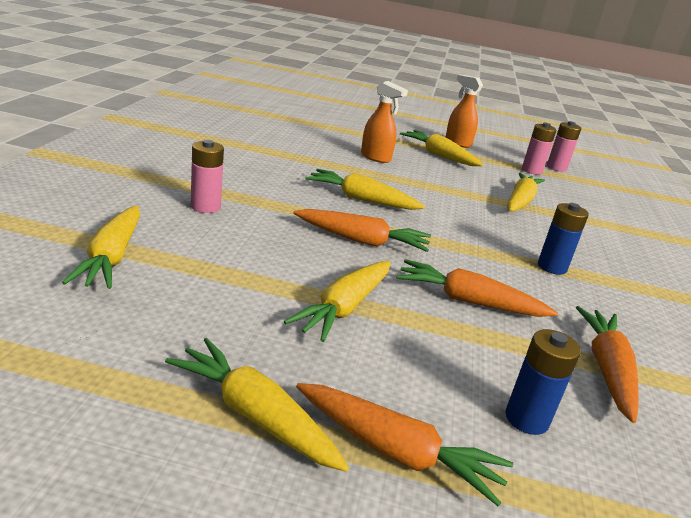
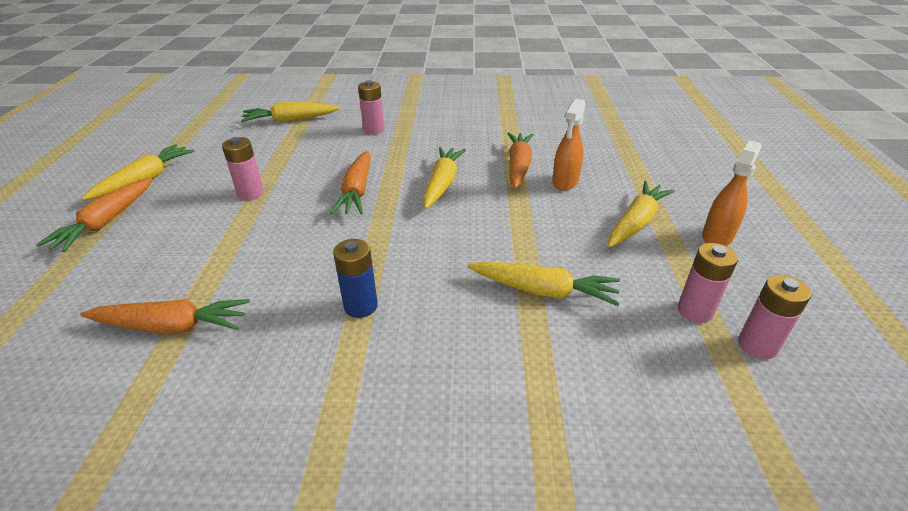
camera: 85 degrees right, 10 degrees up
(344, 308) = (250, 193): yellow carrot -> pink battery
(468, 301) = (272, 247): orange carrot -> orange carrot (518, 166)
(526, 419) = (120, 273): blue battery -> none

